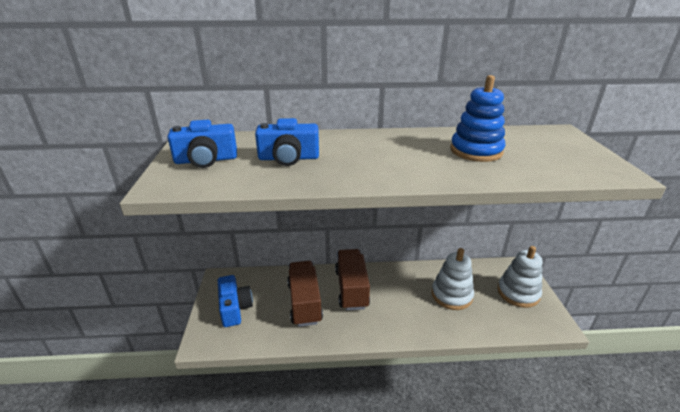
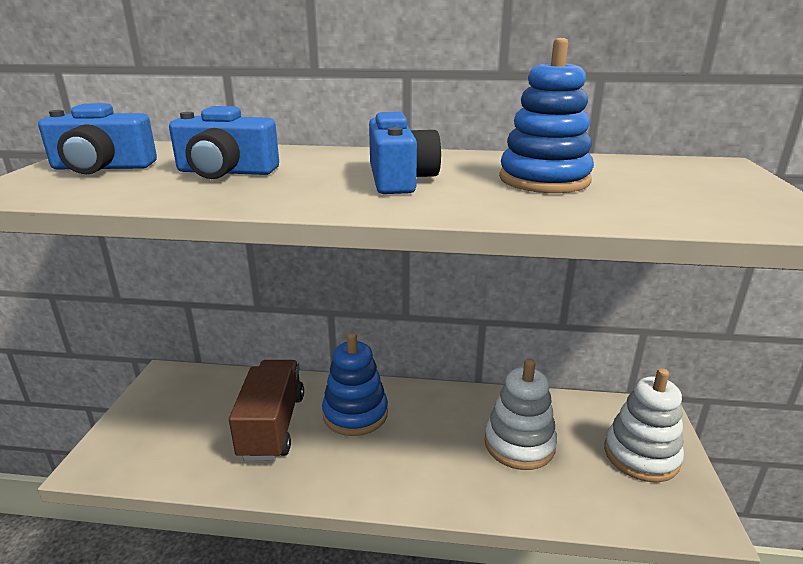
camera: 10 degrees right, 5 degrees down
(234, 308) = (164, 420): blue camera -> blue camera (399, 179)
(351, 289) = (355, 414): brown truck -> blue stacking toy

